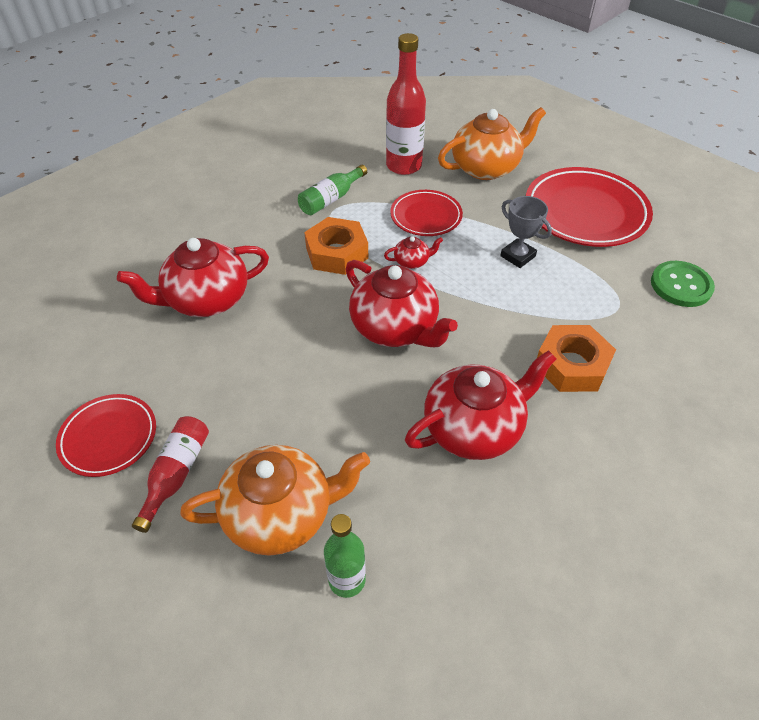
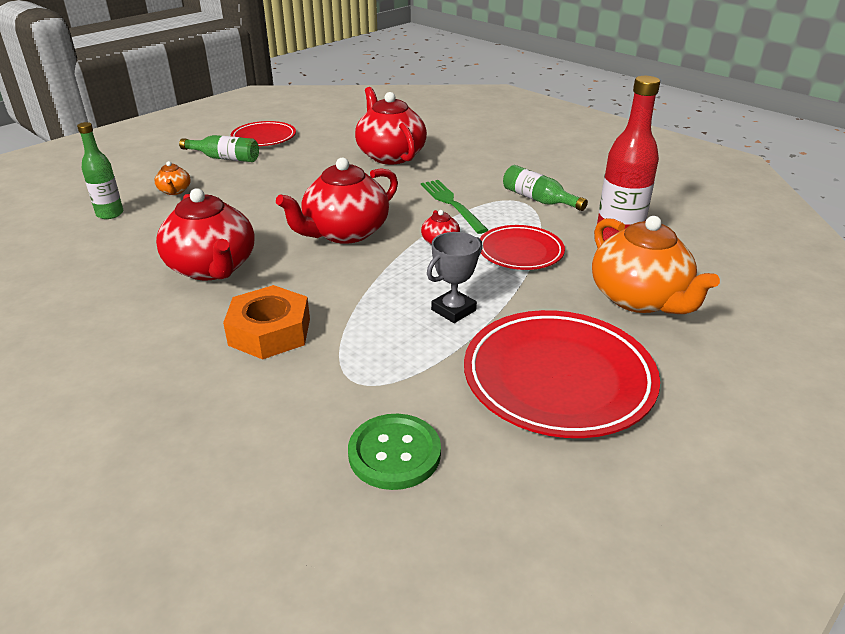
camera: 90 degrees right, 15 degrees down
(176, 474) = (225, 158): red bottle -> green bottle
(281, 514) = (174, 191): orange teapot -> orange teapot, size x0.44
(337, 253) = (452, 204): orange nut -> green fork

